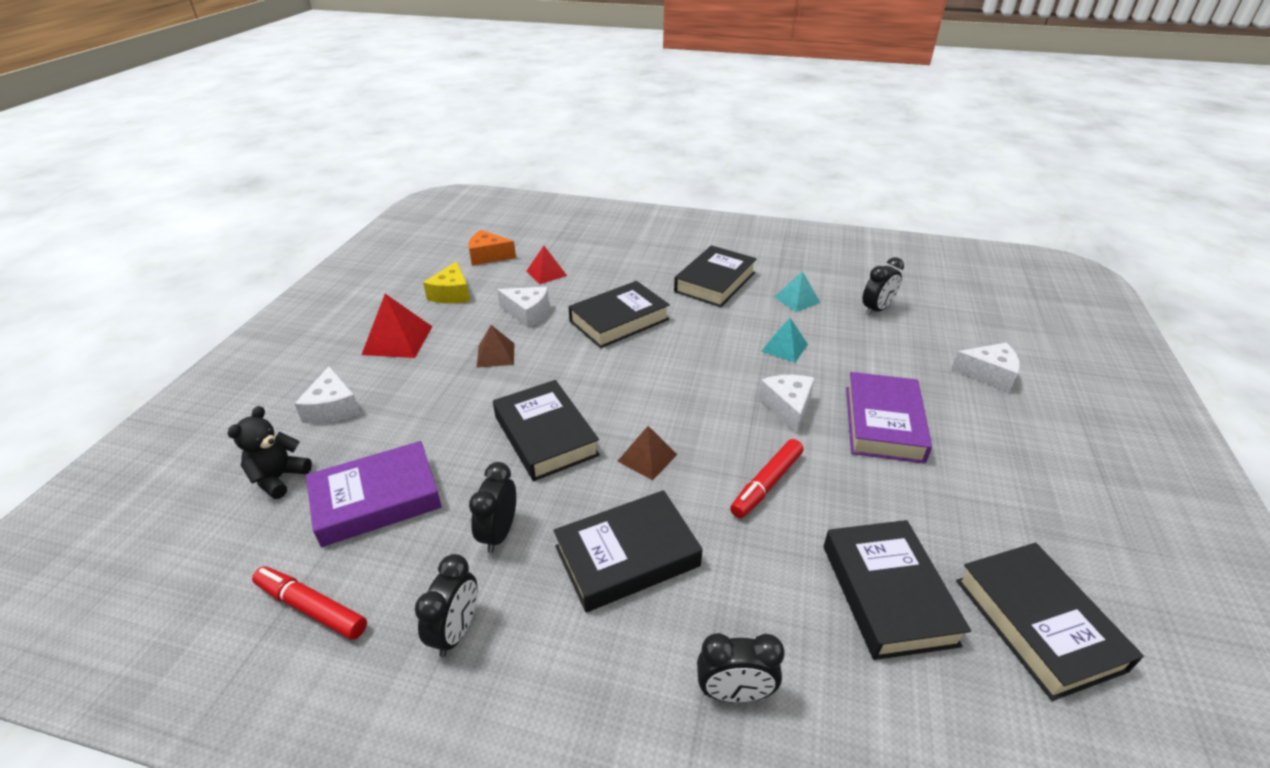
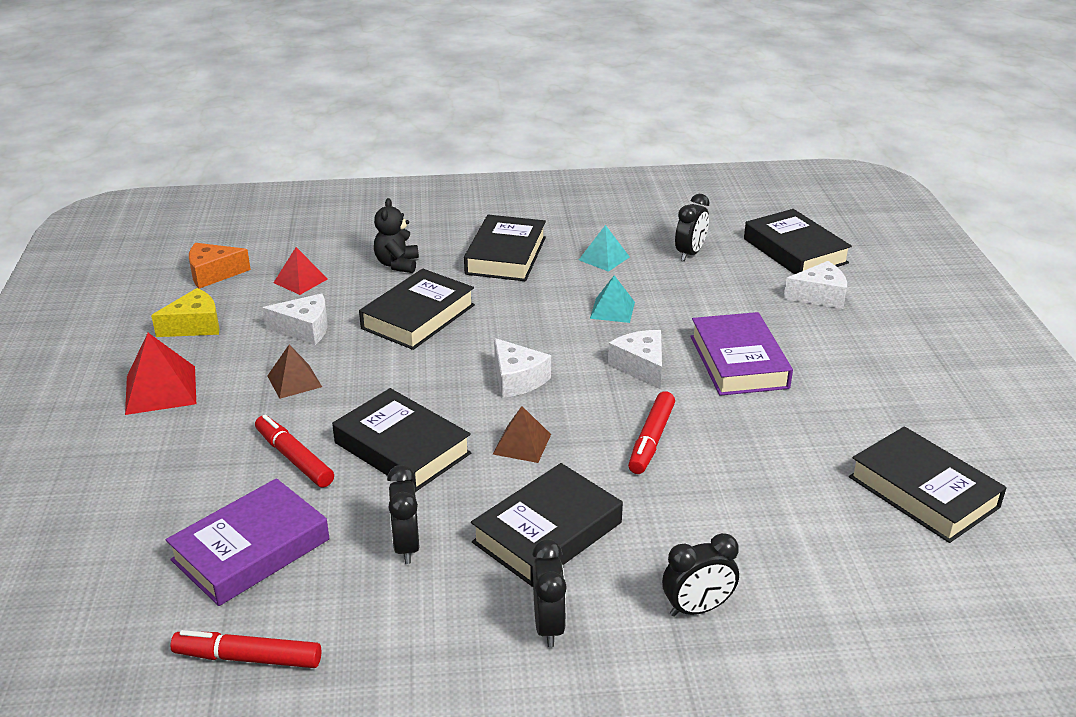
camera: 20 degrees left, 5 degrees down
(279, 478) = (118, 558): black teddy bear -> black teddy bear (397, 264)
(332, 408) = (131, 477): white cheese -> white cheese (517, 379)
(451, 294) = (195, 326): yellow cheese -> yellow cheese turned 105 degrees counterclockwise
(456, 631) = (414, 635): black clock -> black clock (548, 625)
(457, 423) = (294, 458): none -> red marker
(887, 593) = (795, 501): black book -> black book (795, 251)

